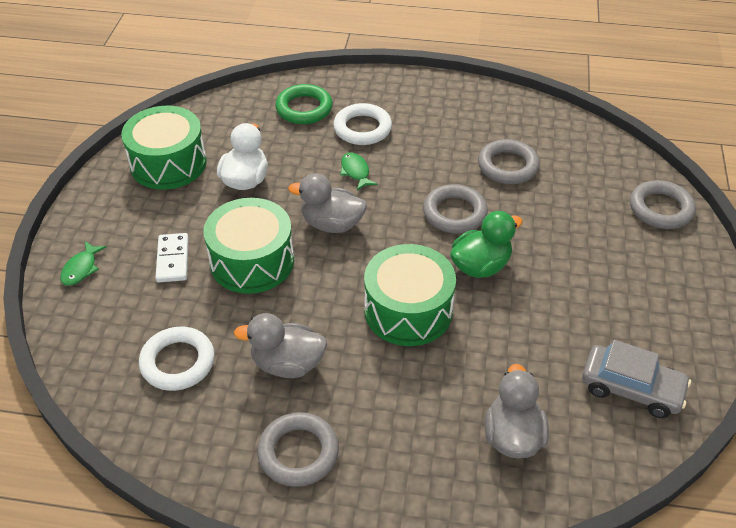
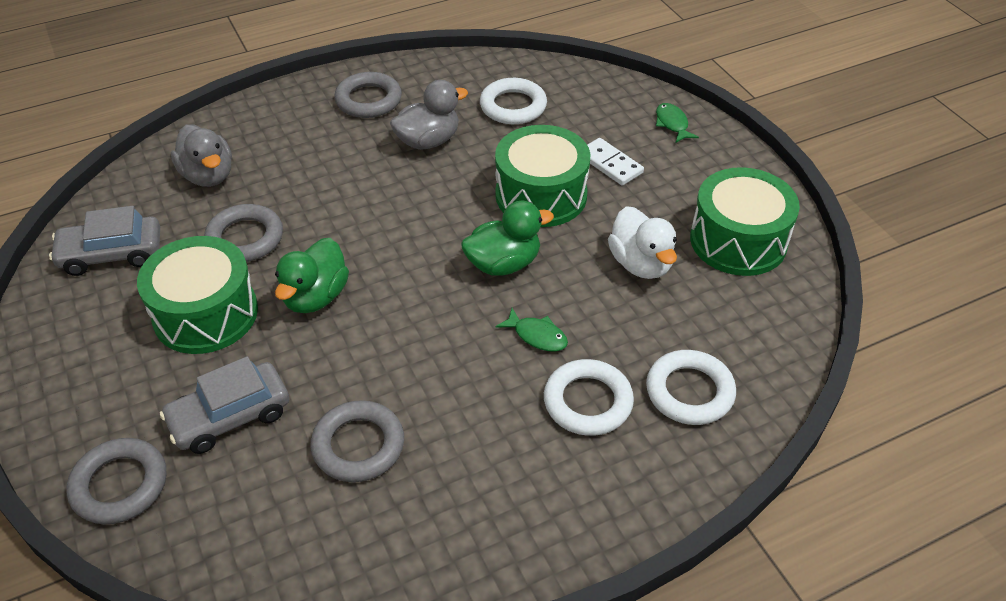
camera: 145 degrees right, 0 degrees up
(304, 108) = (689, 392): green ring -> white ring
(332, 224) = (503, 264): grey duck -> green duck
(408, 310) = (359, 223): green drum -> green drum (206, 314)
(454, 213) = (383, 342): grey ring -> grey ring (245, 238)
(578, 215) = (230, 417): none -> grey car

